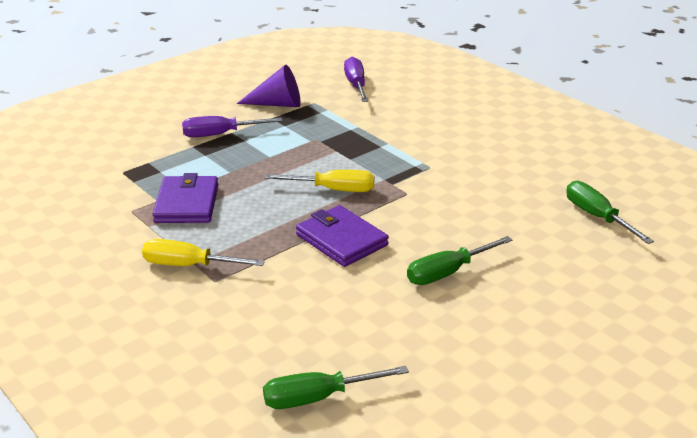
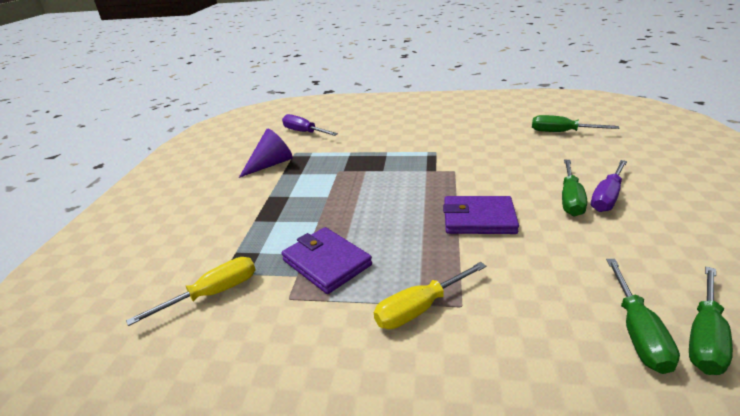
camera: 40 degrees left, 0 degrees up
(219, 134) = (262, 202): purple screwdriver -> purple screwdriver (607, 197)
(283, 366) = (638, 333): none -> green screwdriver
(334, 190) = (411, 192): yellow screwdriver -> yellow screwdriver (214, 293)

